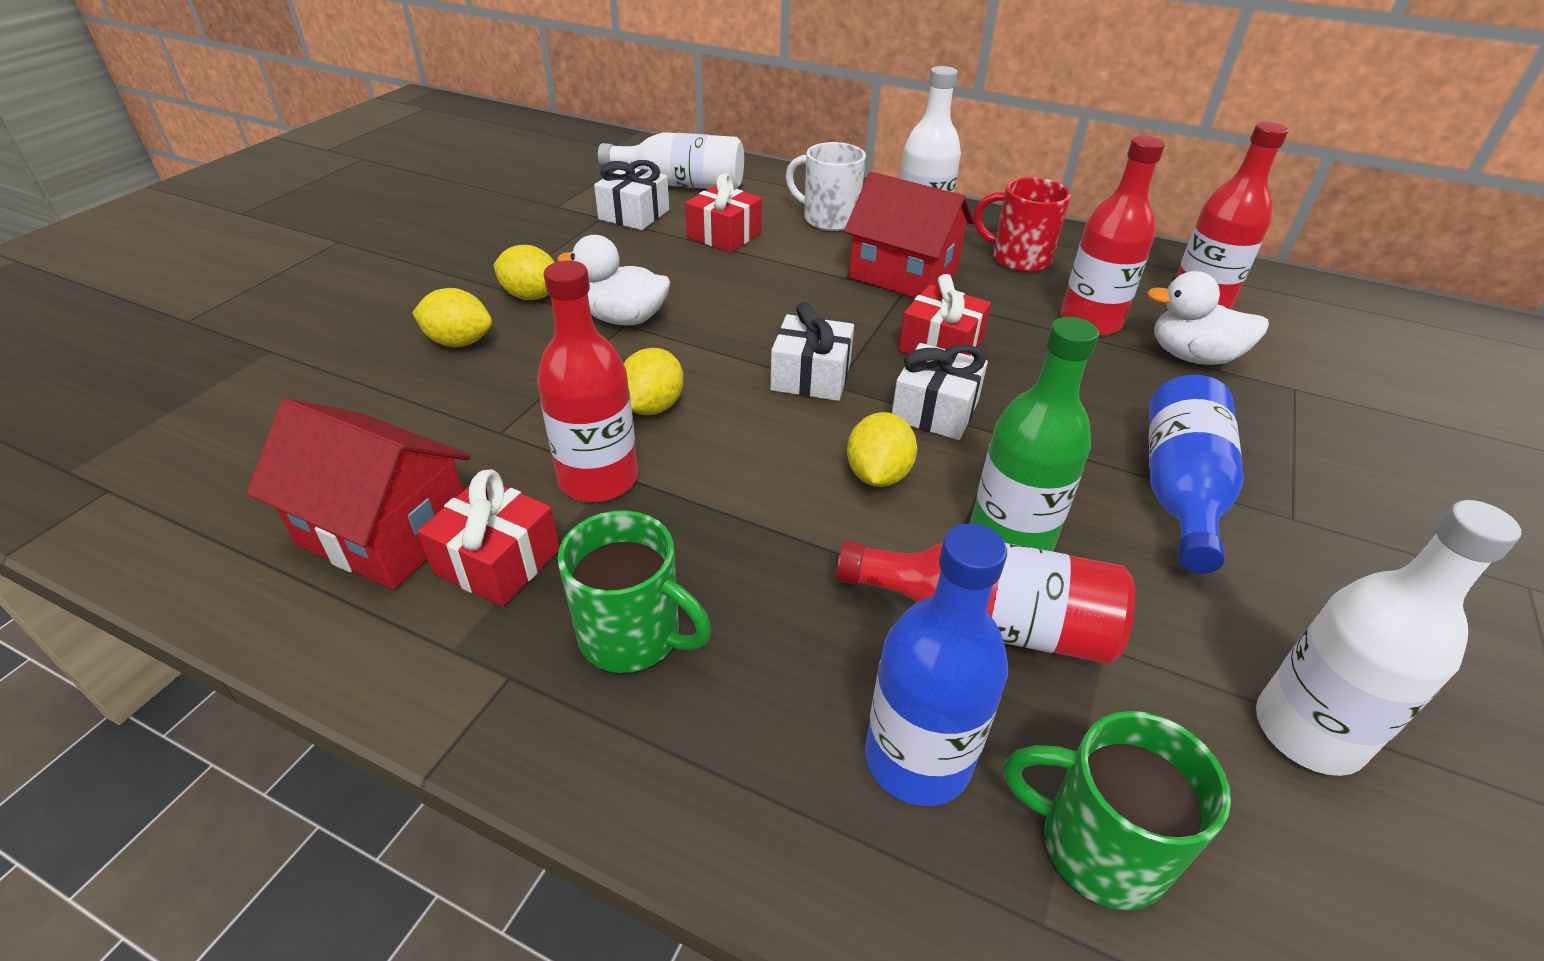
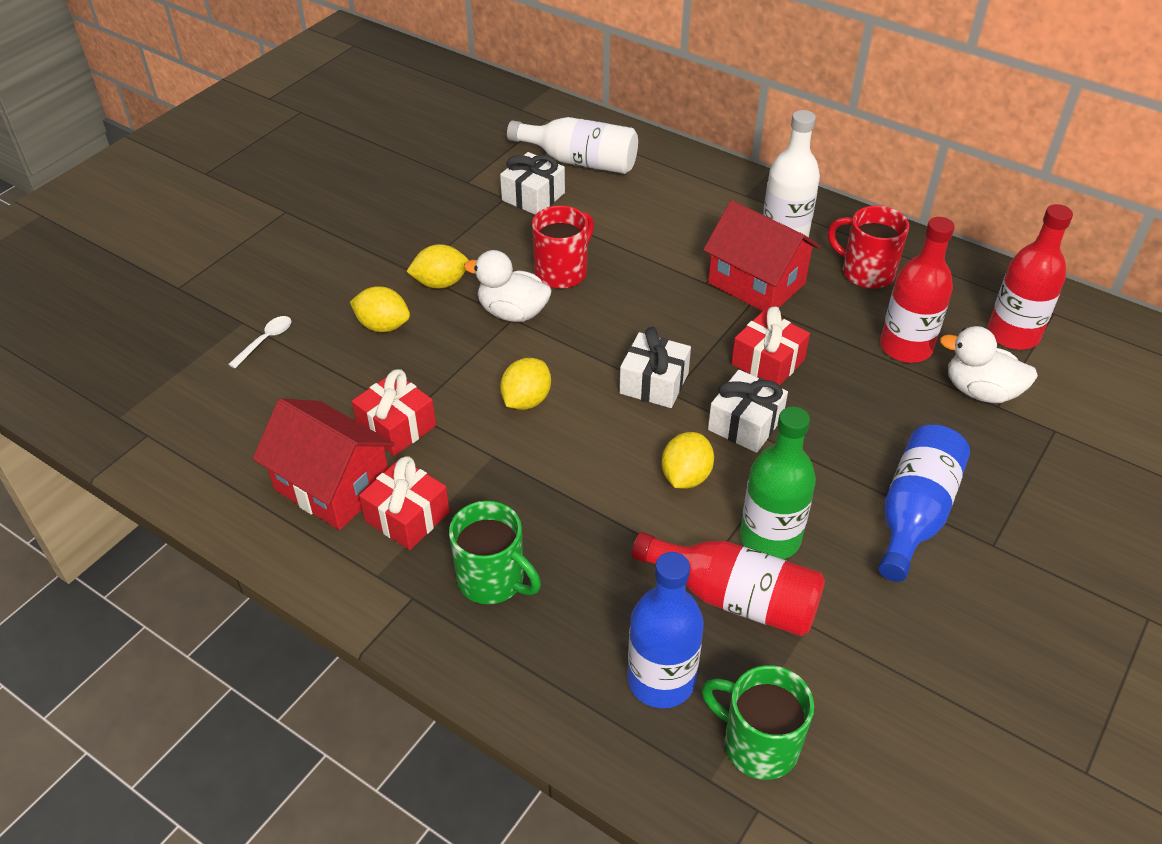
camera: 10 degrees right, 5 degrees up
(300, 368) = (265, 340): none -> white spoon
(531, 296) = (440, 283): yellow lemon -> yellow lemon turned 45 degrees counterclockwise
(598, 479) = (480, 459): red bottle -> none
(678, 277) = (562, 272): none -> red mug
(724, 235) = (609, 226): red gift -> red gift (396, 426)
(828, 219) = (705, 213): white mug -> none
(1308, 731) = (925, 696): white bottle -> none

